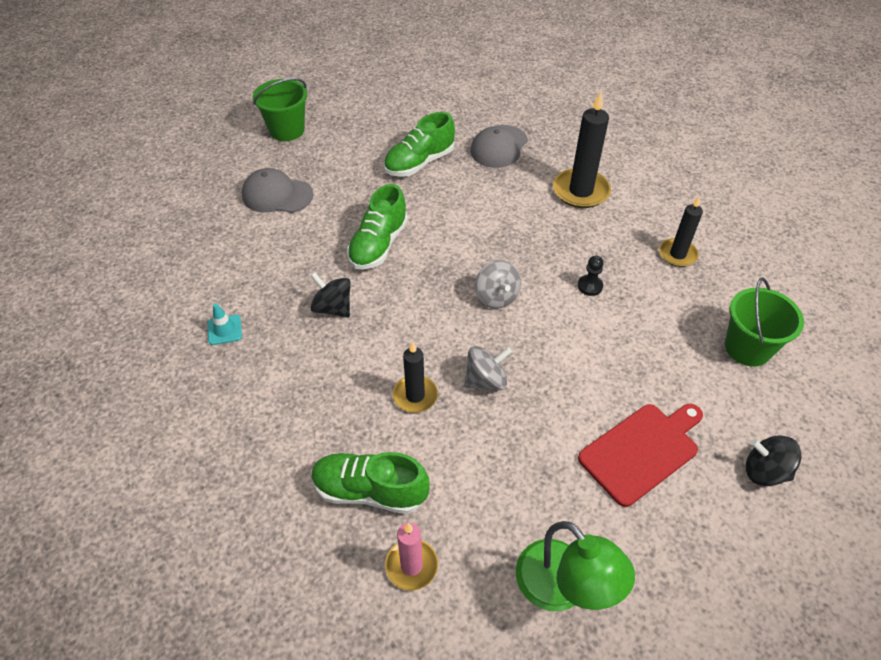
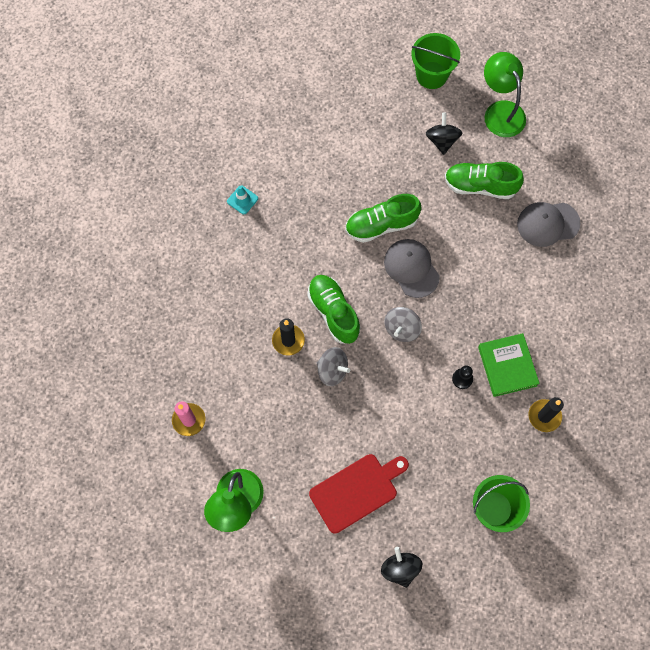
camera: 50 degrees right, 20 degrees up
(277, 195) = (367, 127): grey cap -> grey cap (411, 268)
(333, 308) = (309, 243): black spinning top -> black spinning top (442, 140)
(370, 113) = (500, 111): none -> green lamp
(370, 491) = (211, 366): green shoe -> green shoe (333, 312)
(580, 191) = (551, 312): black candle -> none
(606, 248) = (507, 366): none -> green book
(642, 451) = (356, 491): red cutting board -> red cutting board turned 45 degrees counterclockwise

